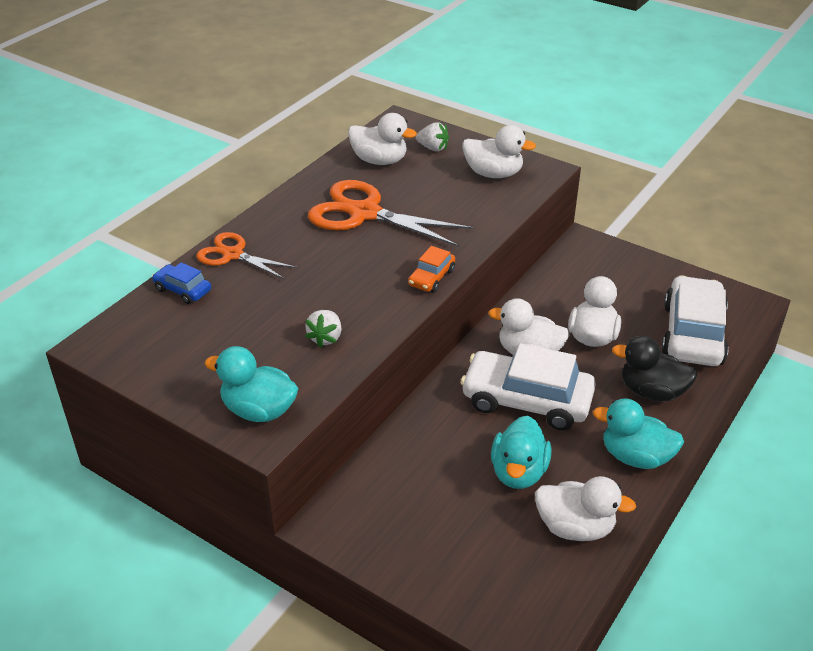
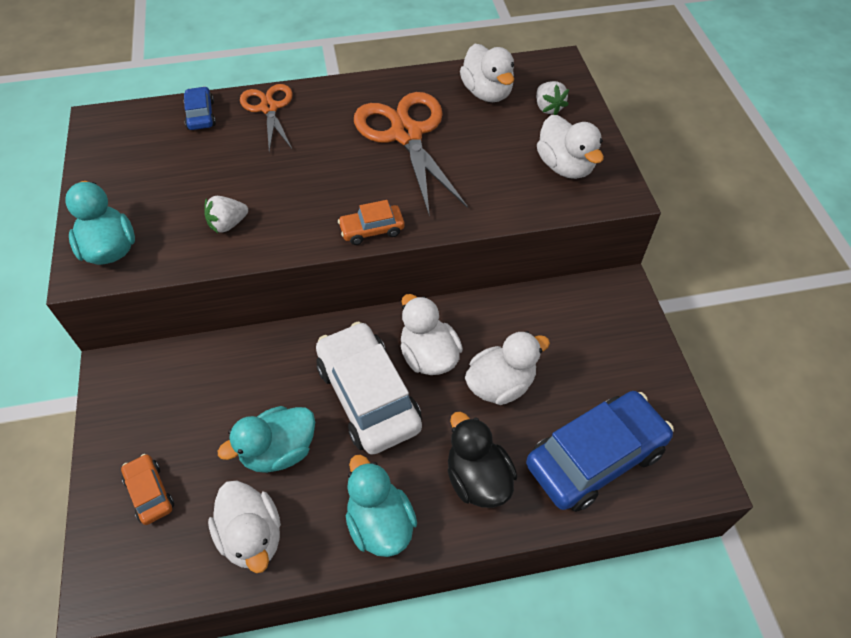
camera: 45 degrees right, 15 degrees up
(472, 564) = (150, 493): none -> orange car
(692, 334) = (595, 457): white car -> blue car

